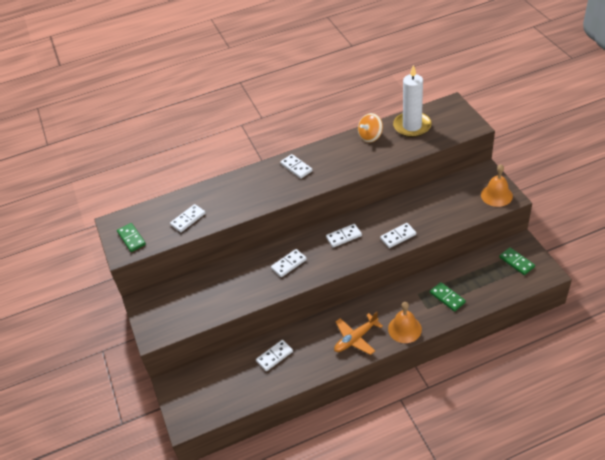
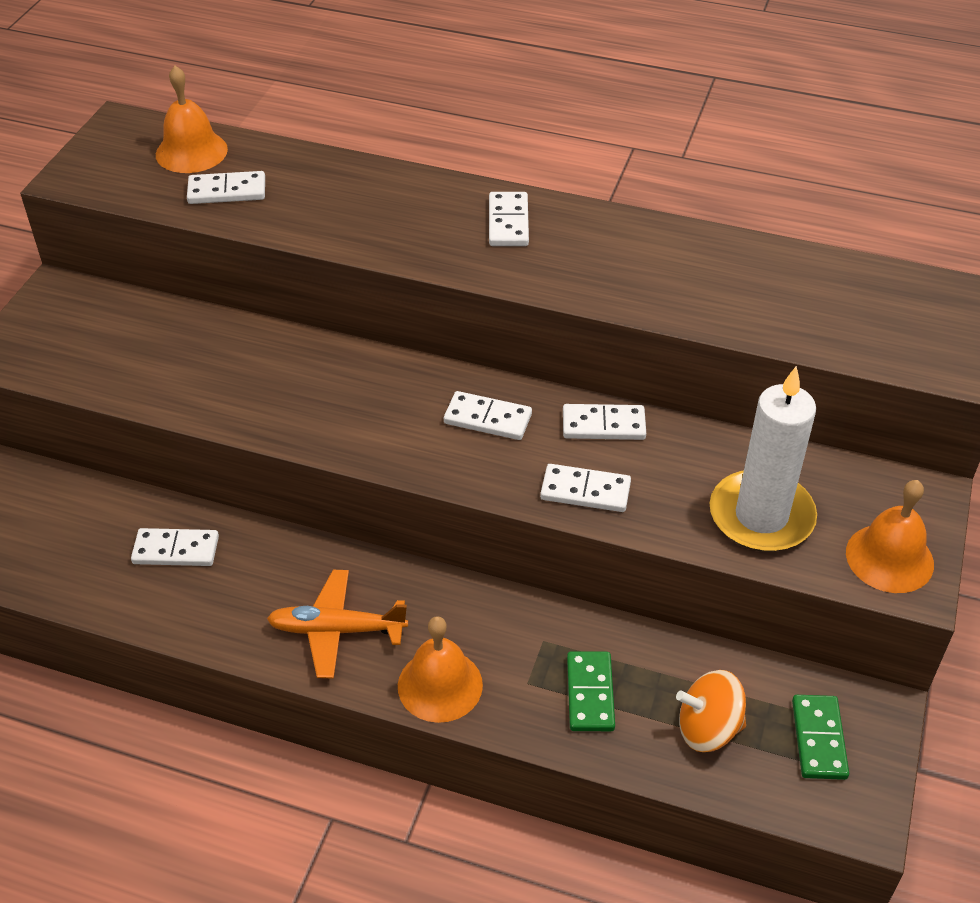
camera: 35 degrees right, 0 degrees up
(131, 238) = (112, 165): green domino -> none
(155, 215) = (191, 151): none -> orange bell
(289, 264) = (336, 397): white domino -> white domino (603, 425)
(370, 136) = (716, 255): orange spinning top -> orange spinning top (708, 728)
(412, 126) = (825, 287): white candle -> white candle (761, 516)

